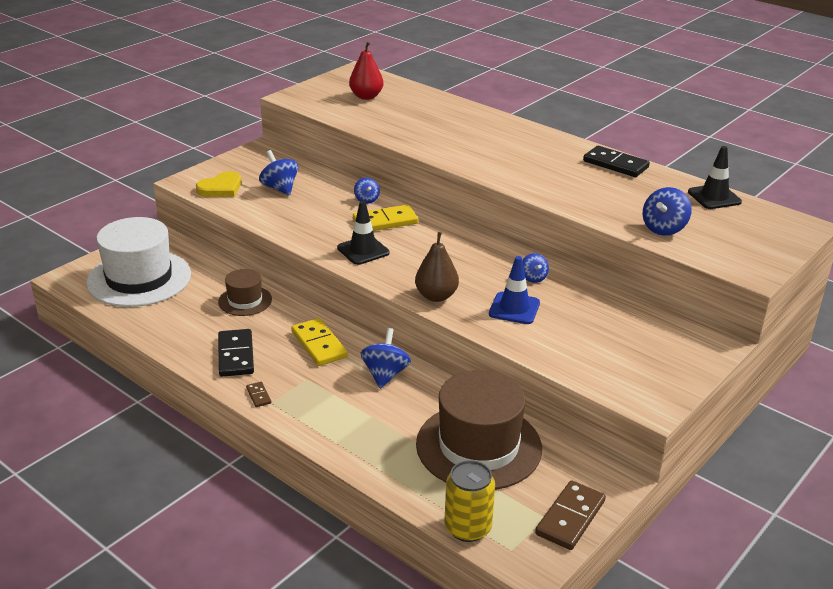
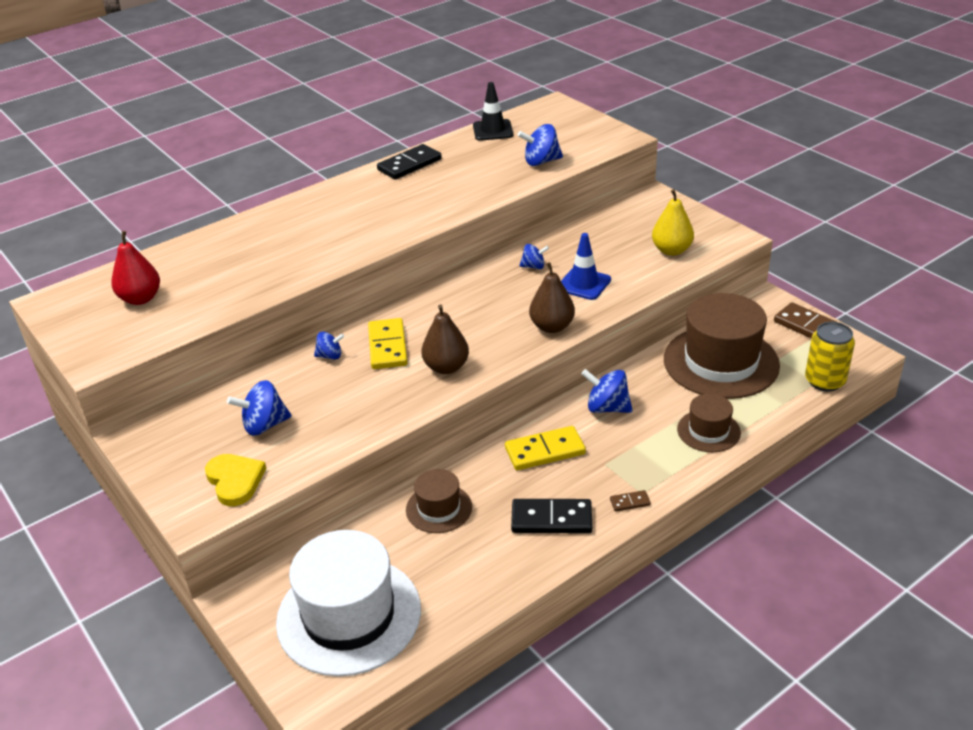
camera: 75 degrees left, 5 degrees up
(363, 250) = (446, 367): black traffic cone -> brown pear
(363, 440) = (708, 431): none -> brown hat
(603, 360) = (671, 250): none -> yellow pear
(664, 228) = (541, 161): blue spinning top -> blue spinning top turned 120 degrees clockwise

